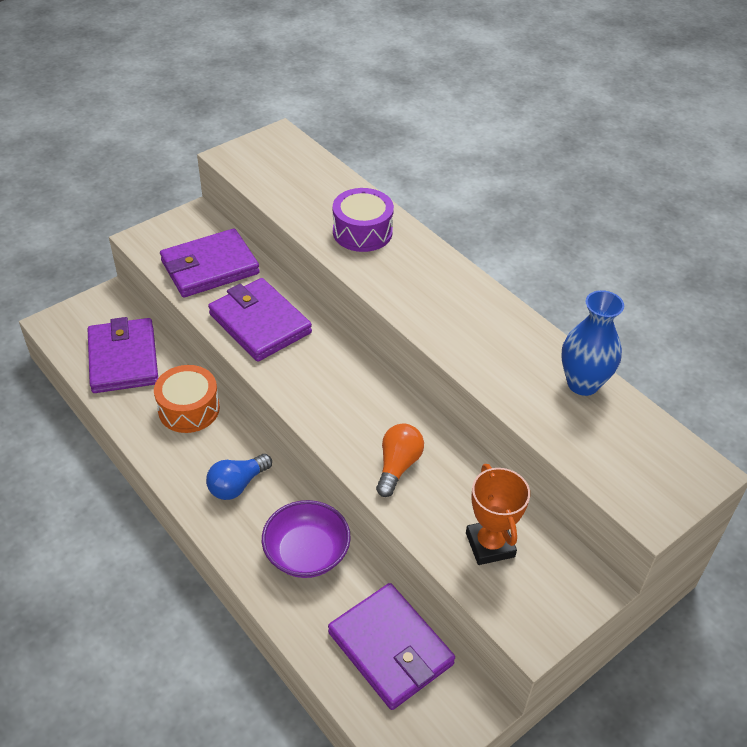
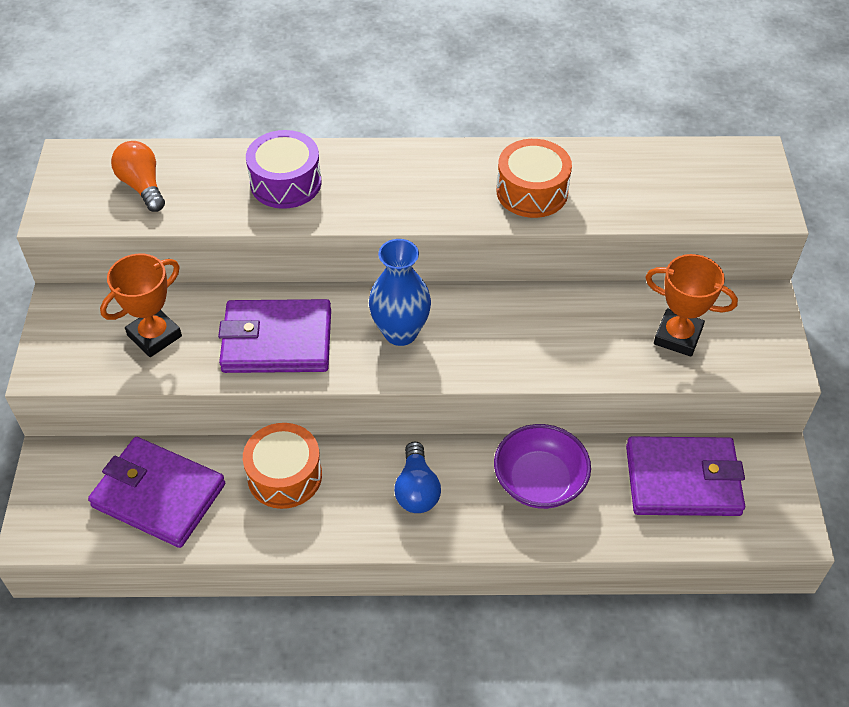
camera: 50 degrees left, 5 degrees up
(210, 267) = (154, 336): purple wallet -> orange trophy
(398, 466) = (546, 344): orange light bulb -> orange light bulb (142, 186)
(497, 356) = (532, 192): none -> orange drum
(583, 383) = (610, 162): blue vase -> blue vase (400, 332)

